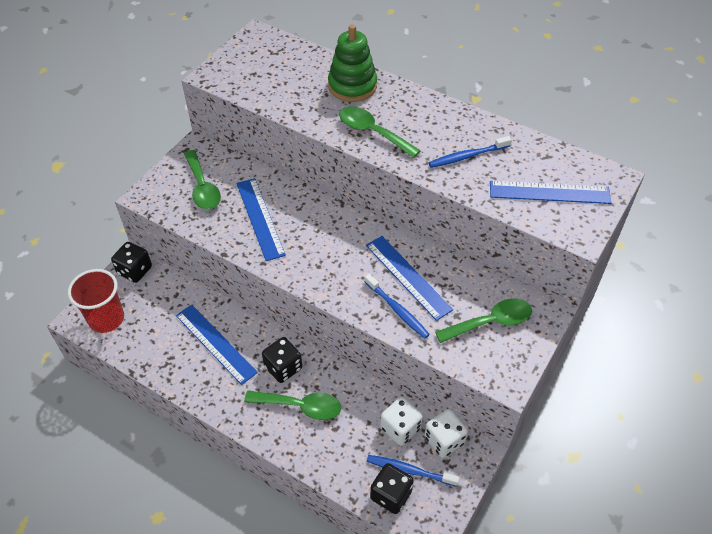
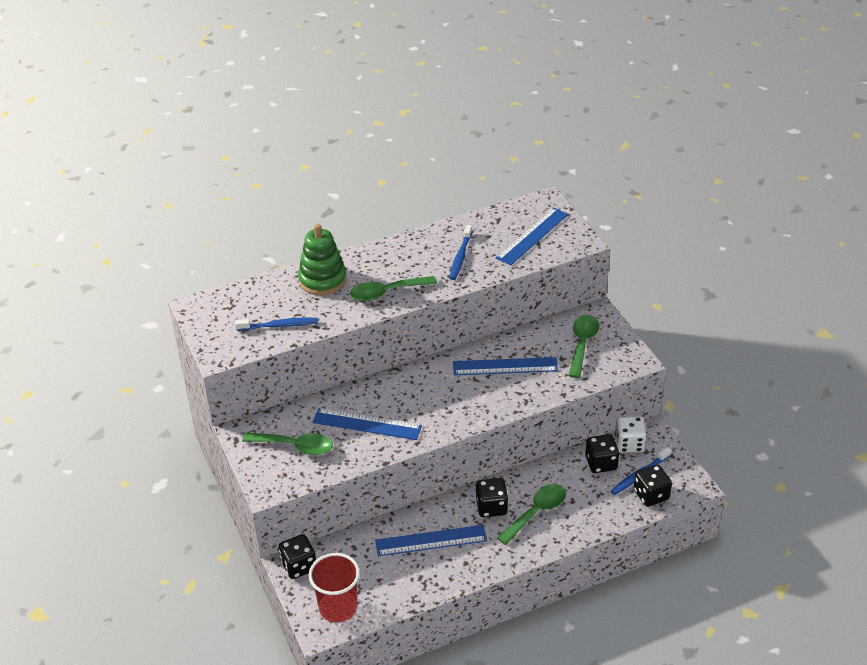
camera: 55 degrees left, 10 degrees down
(397, 310) = (531, 387): blue toothbrush -> blue toothbrush (279, 325)
(400, 428) = (601, 463): white dice -> black dice

